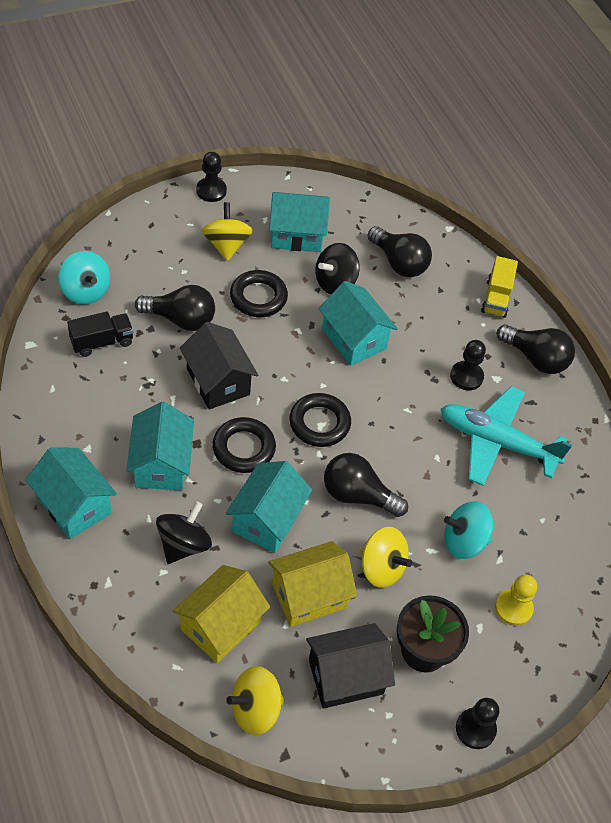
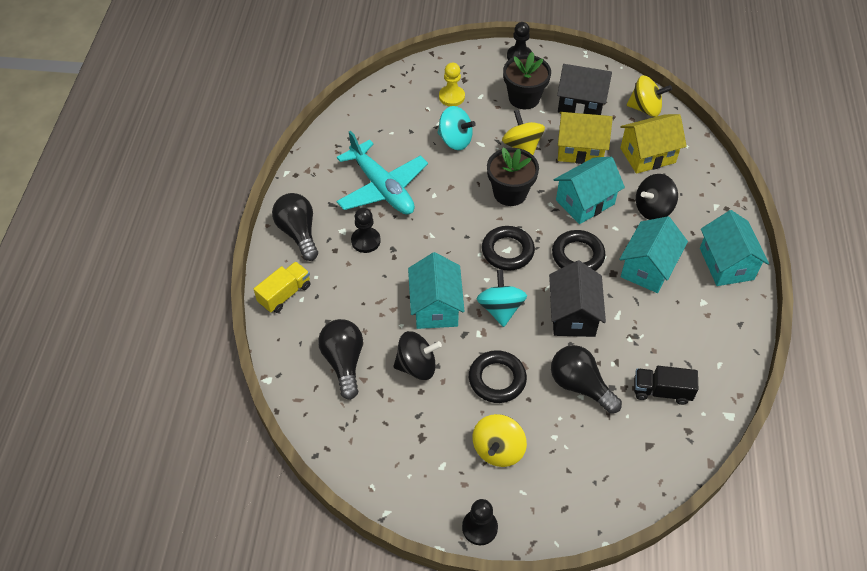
camera: 145 degrees left, 0 degrees up
(86, 291) = (660, 452): turquoise spinning top -> turquoise spinning top (500, 309)
(297, 235) = (421, 433): turquoise house -> none
(357, 495) = (510, 193): black light bulb -> black flower pot

